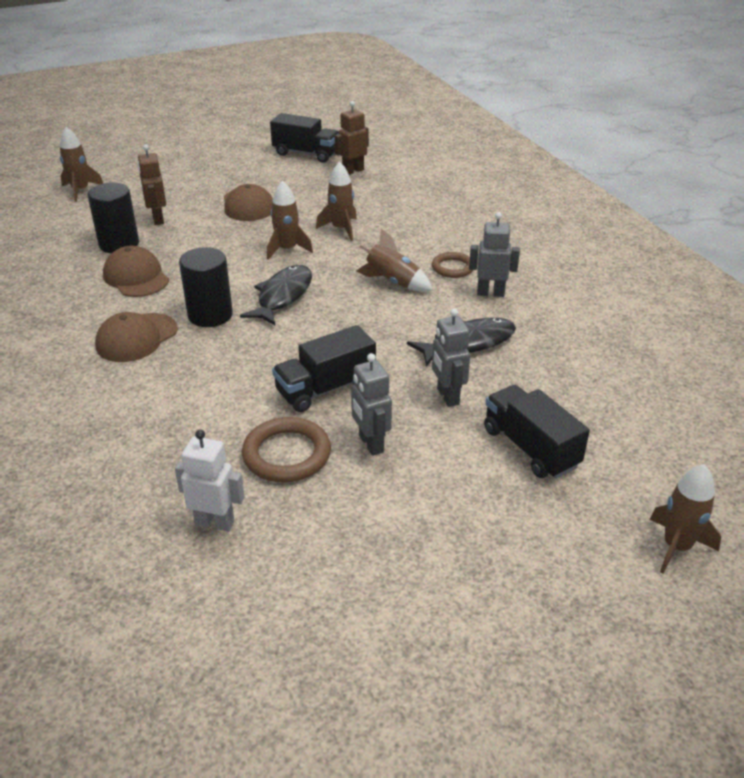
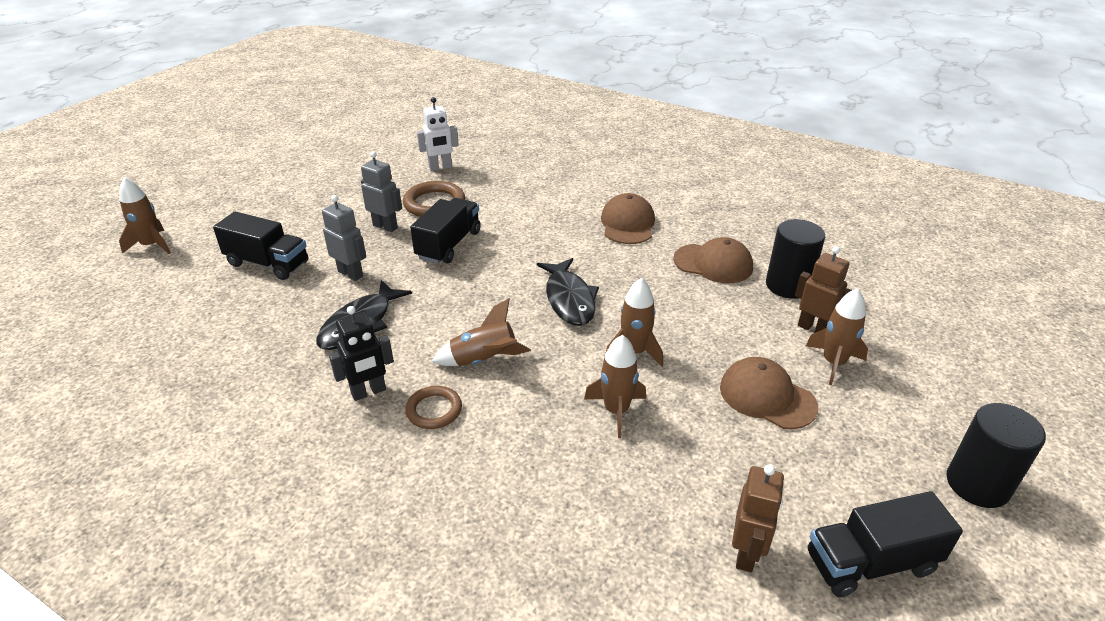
camera: 145 degrees right, 0 degrees up
(80, 190) = (956, 327): brown rocket -> brown rocket (833, 363)
(210, 315) = (603, 259): black cylinder -> black cylinder (977, 484)
(490, 293) = (369, 392): grey robot -> black robot

